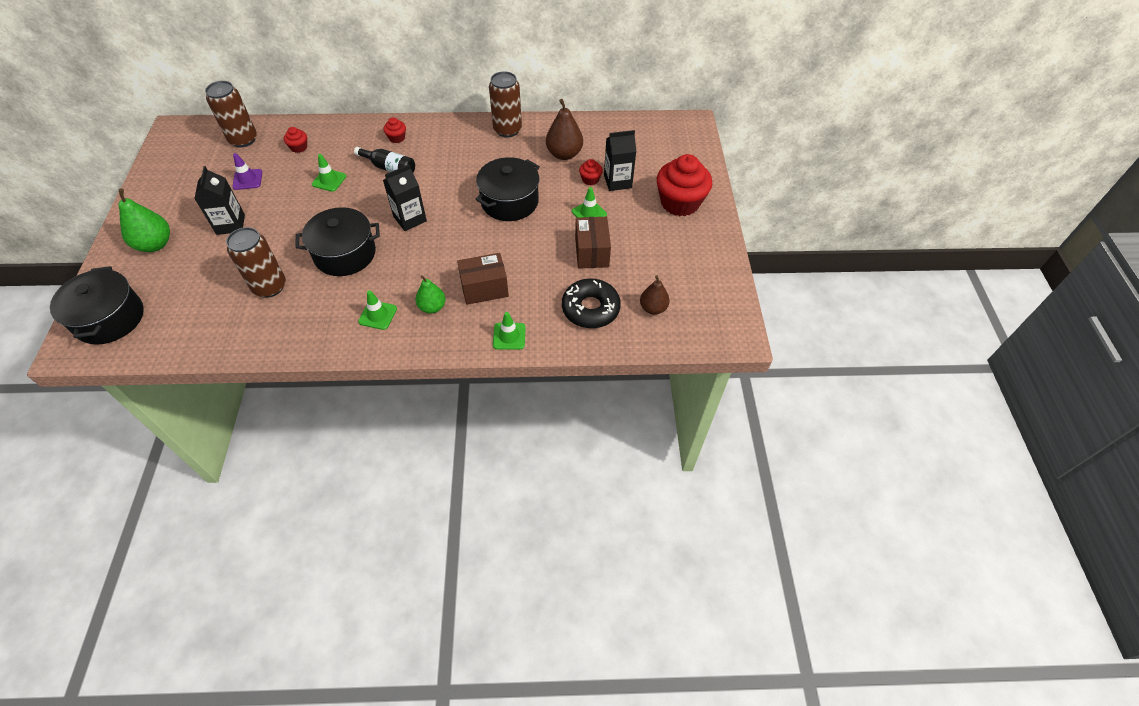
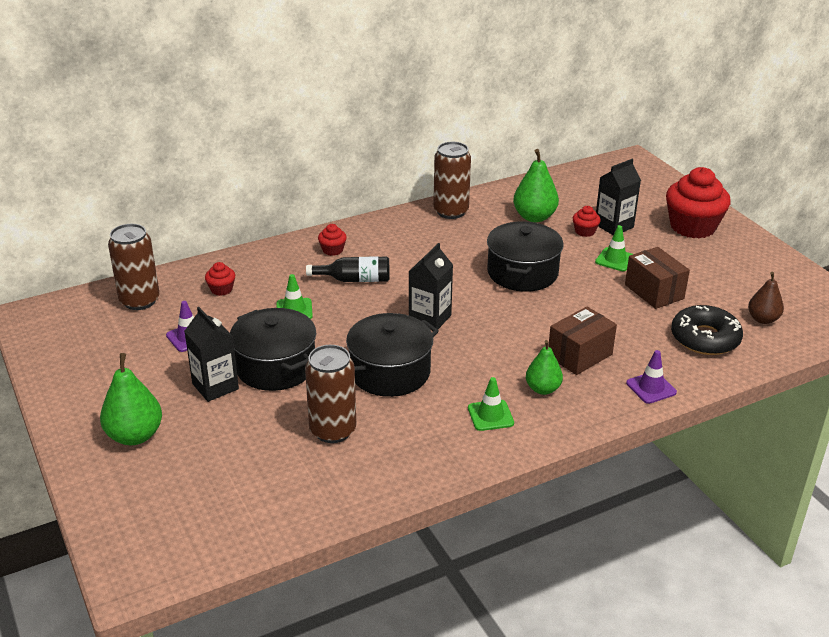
camera: 25 degrees left, 20 degrees down
(109, 318) = (155, 529): black pot -> black pot (275, 366)
(509, 336) = (651, 388): green traffic cone -> purple traffic cone
(564, 154) = (534, 217): brown pear -> green pear

